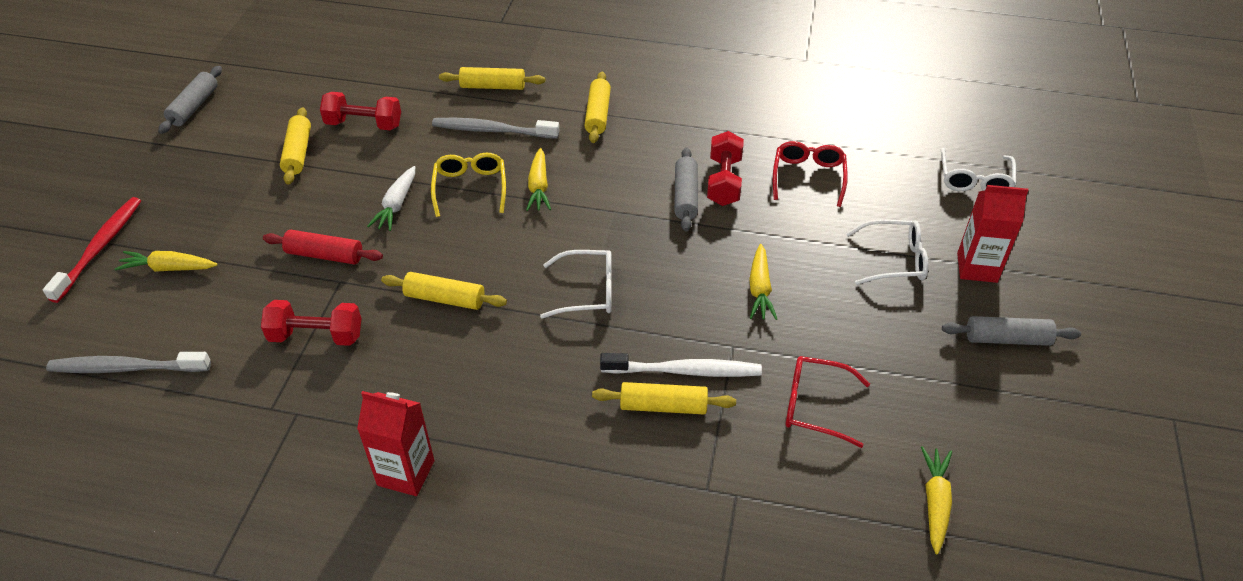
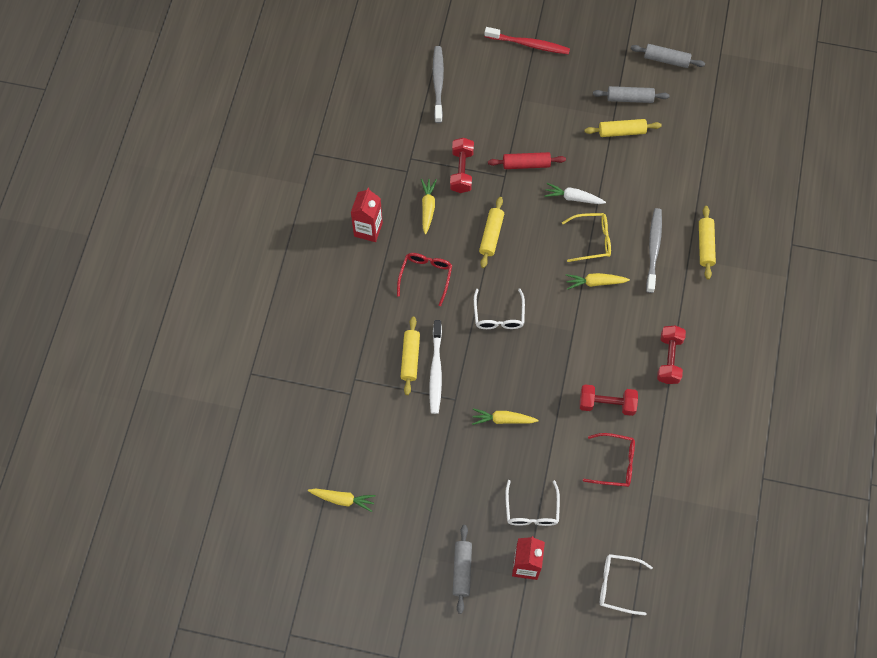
camera: 90 degrees right, 20 degrees up
(169, 268) = (513, 84): yellow carrot -> yellow carrot (428, 207)
(324, 255) = (526, 164): red rolling pin -> red rolling pin turned 75 degrees clockwise
(364, 124) = (654, 166): red dumbbell -> red dumbbell (669, 359)
(597, 114) = (677, 319): yellow rolling pin -> none
(686, 196) = (590, 377): grey rolling pin -> grey rolling pin (629, 98)
(815, 406) = (409, 443): red glasses -> red glasses (425, 276)

